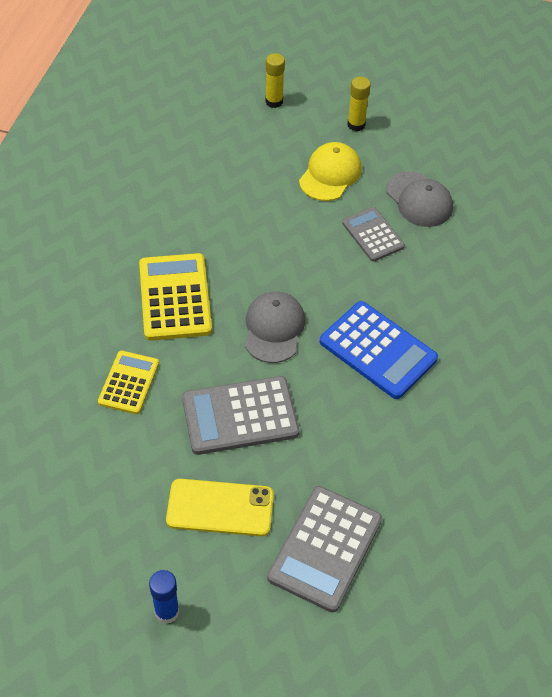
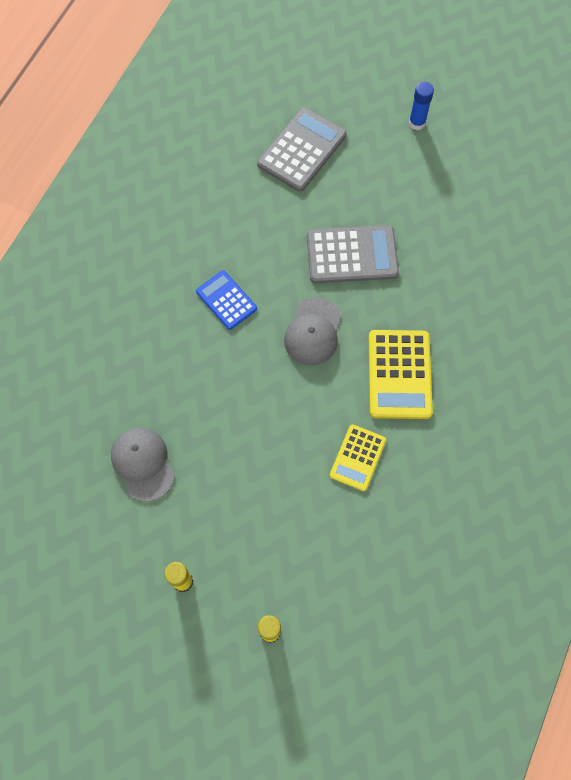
camera: 170 degrees left, 15 degrees up
(129, 383) = (442, 294): yellow calculator -> yellow calculator (357, 458)
(220, 508) = (374, 186): yellow phone -> none
(330, 174) = (227, 509): yellow cap -> none
(373, 235) = (201, 425): grey calculator -> none
(378, 350) = (226, 300): blue calculator -> blue calculator, size x0.62

